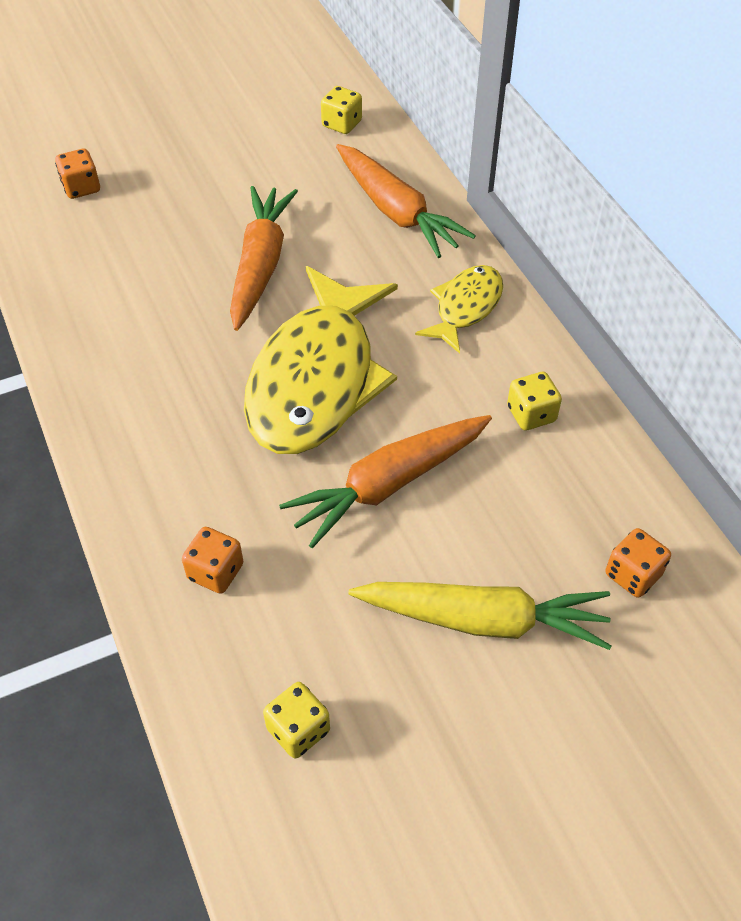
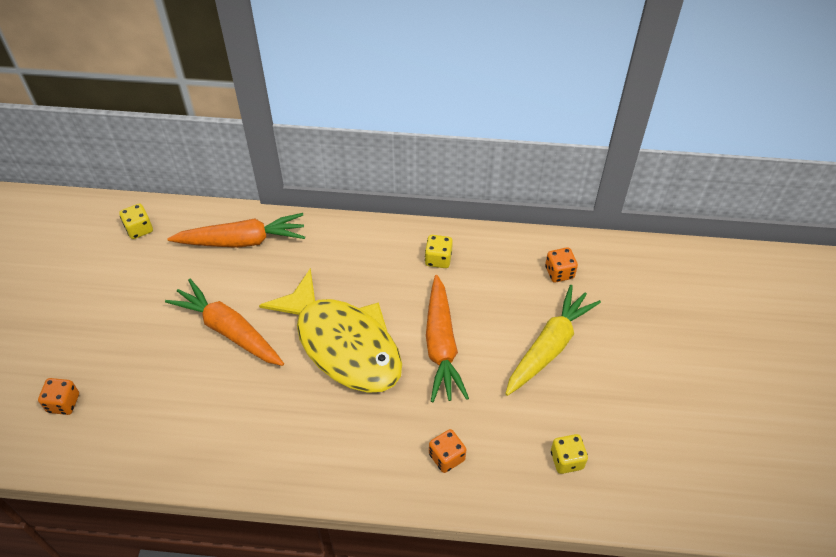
camera: 60 degrees left, 0 degrees up
(465, 307) = (344, 247): yellow fish -> none

